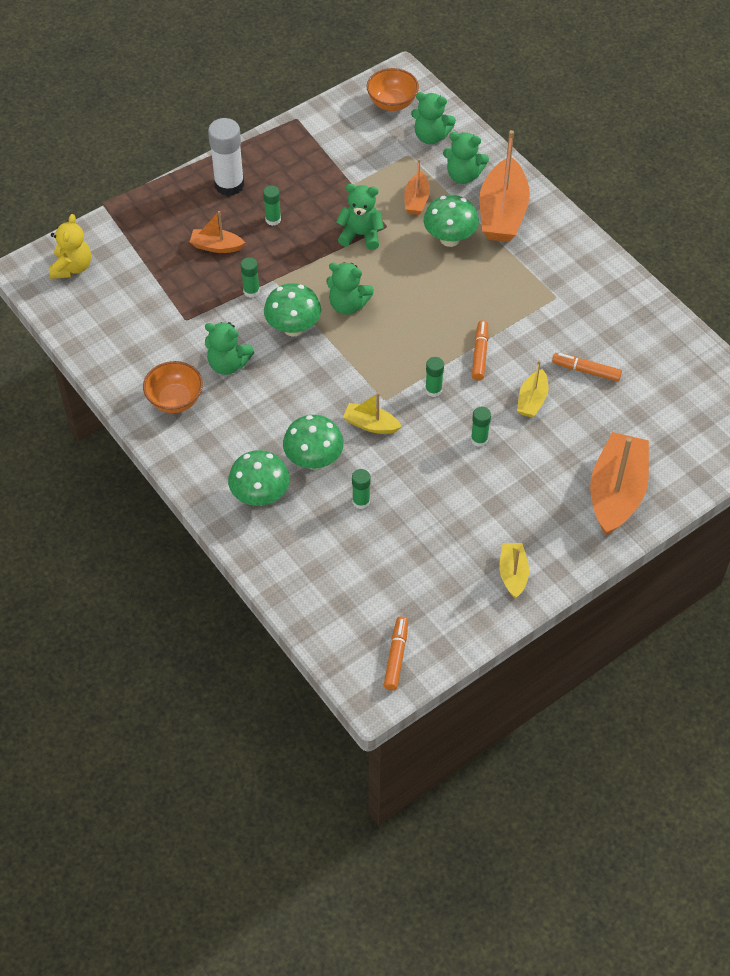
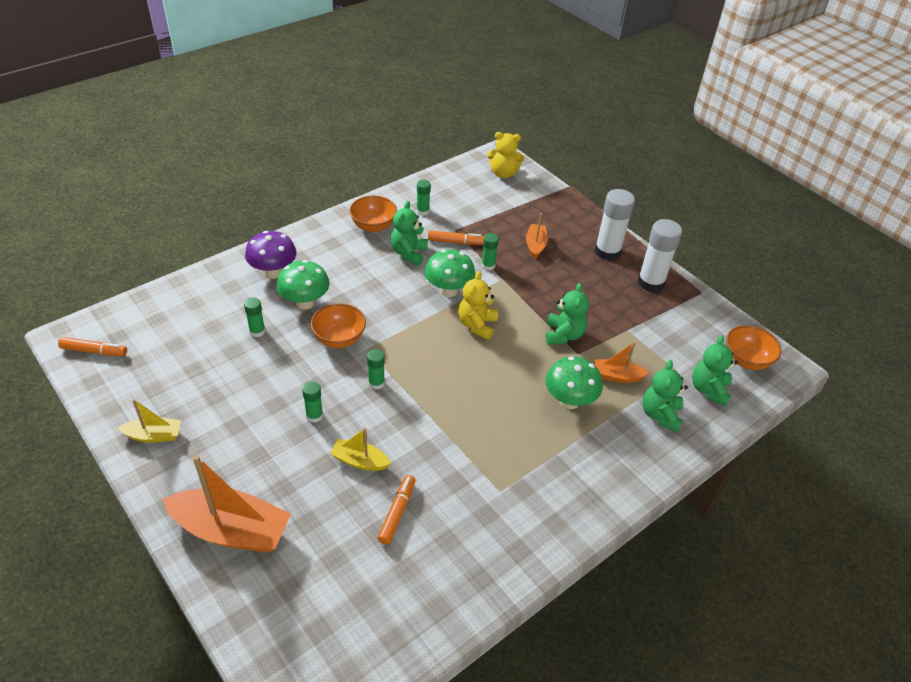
camera: 85 degrees right, 10 degrees down
(260, 496) = (273, 272): green mushroom -> purple mushroom
(273, 219) = (572, 278): green glue stick -> green glue stick (422, 211)
(281, 156) = (650, 282): none -> white glue stick
(348, 305) = (477, 325): green teddy bear -> yellow teddy bear
(371, 424) = (339, 339): yellow boat -> orange bowl
(480, 354) = (420, 420): orange marker -> orange marker (455, 242)
(502, 213) = (614, 447): orange boat -> none

